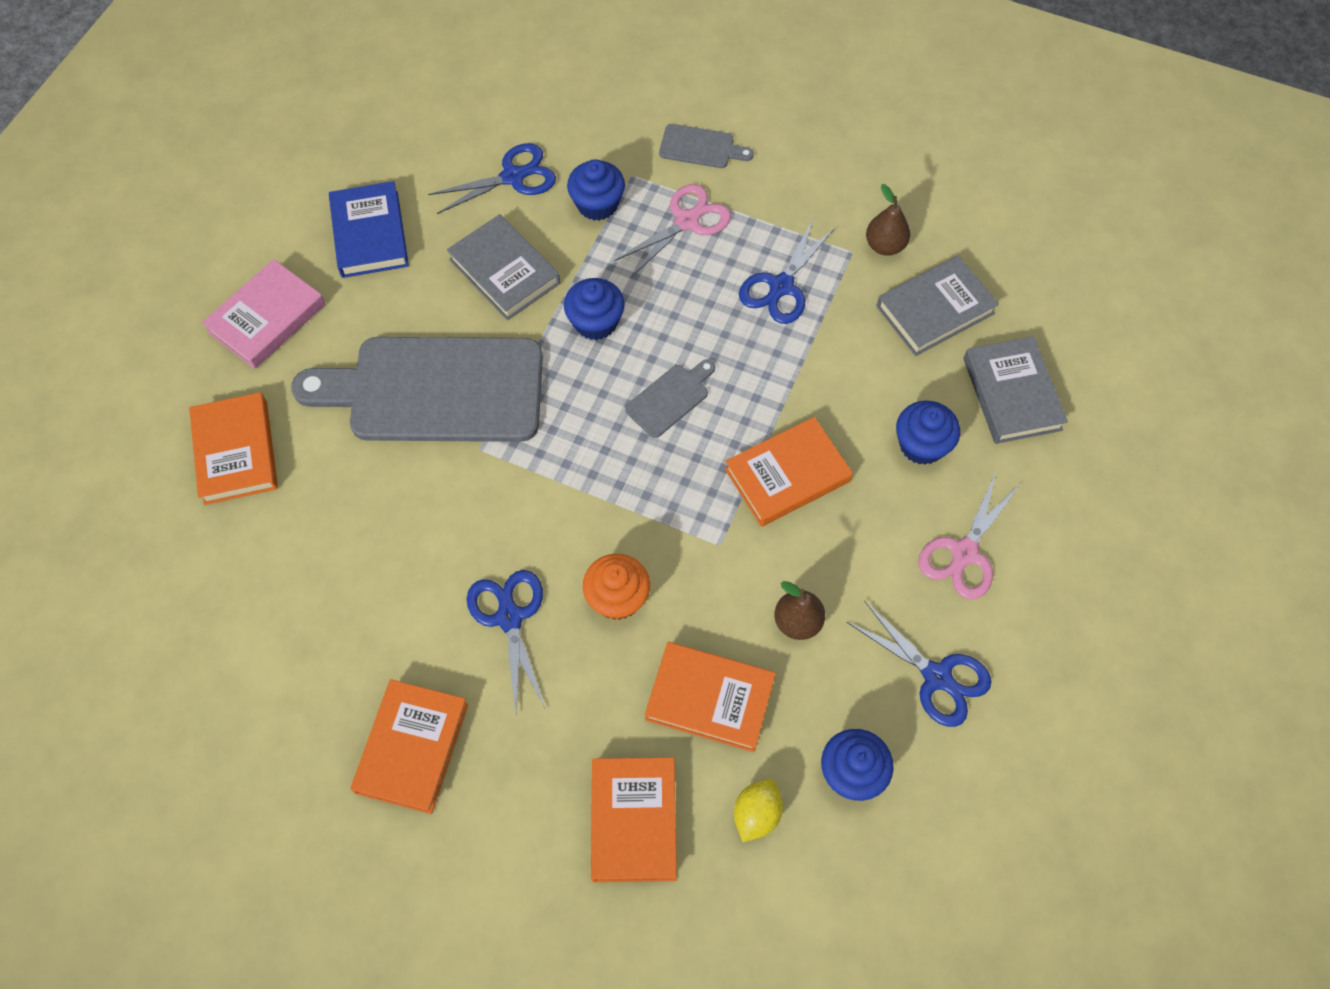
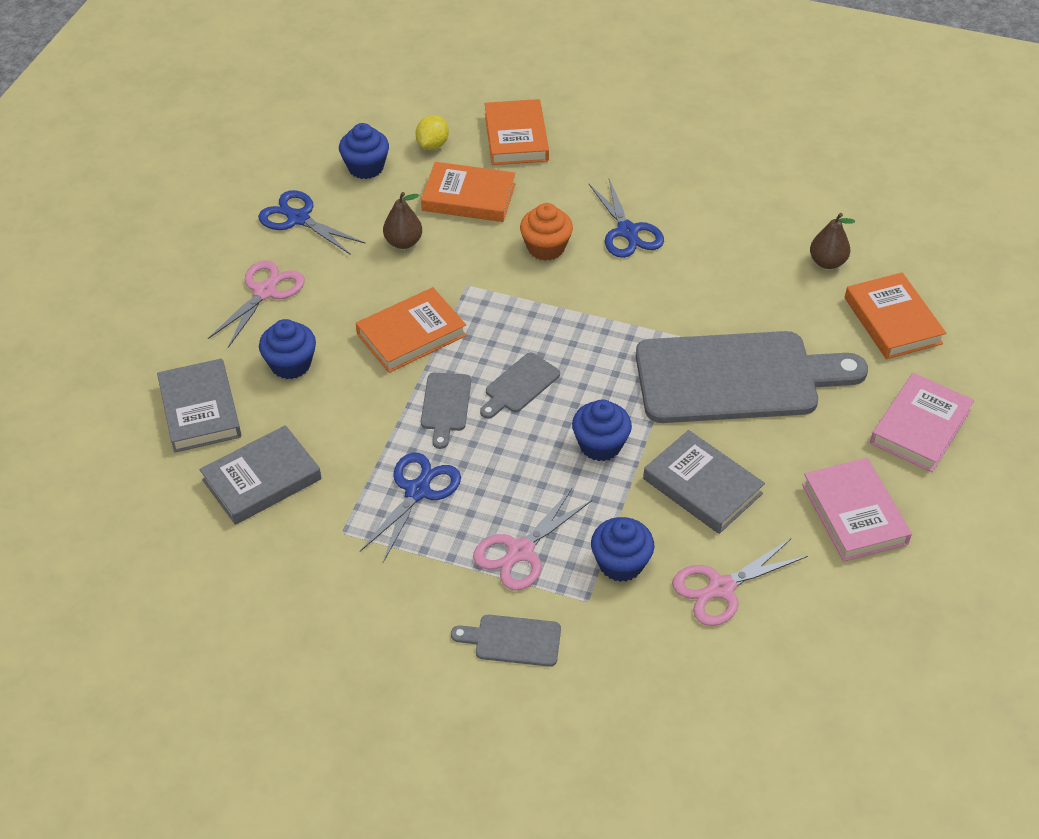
camera: 175 degrees right, 15 degrees down
(370, 234) = (854, 514): blue book -> pink book
(412, 748) = (678, 161): orange book -> none
(513, 177) = (721, 588): blue scissors -> pink scissors
(751, 379) = (445, 405): none -> grey cutting board
(885, 245) = (306, 540): brown pear -> brown pear (827, 262)

